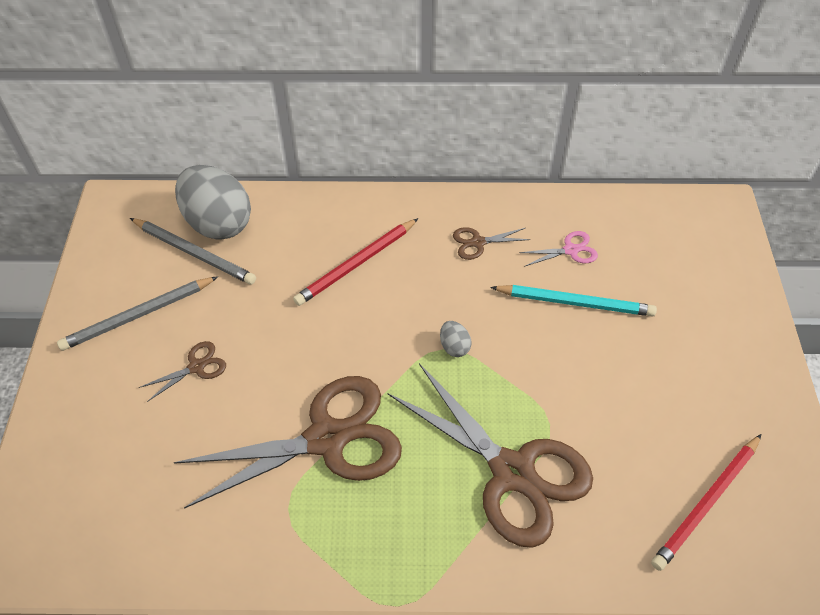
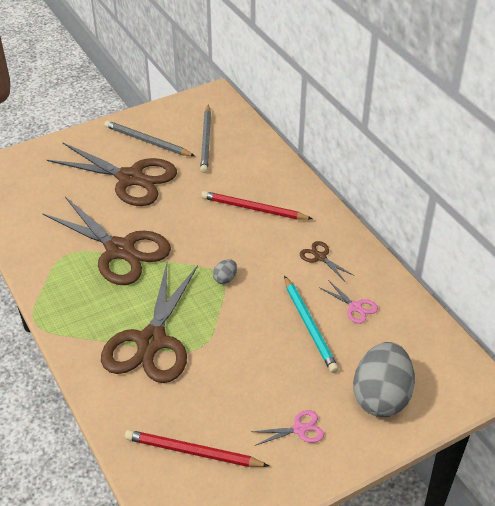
camera: 60 degrees right, 10 degrees down
(197, 366) = (131, 178): brown scissors -> brown scissors, size x2.43
(218, 223) = (236, 139): grey egg -> grey egg (381, 397)
(716, 382) = (300, 429): none -> pink scissors

